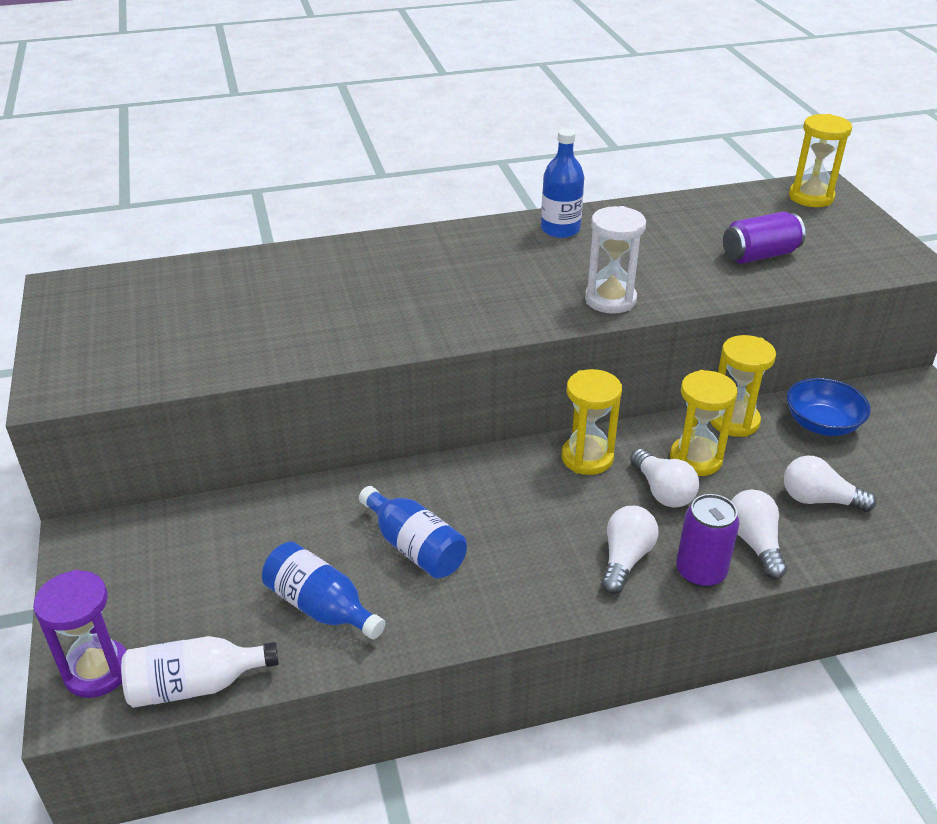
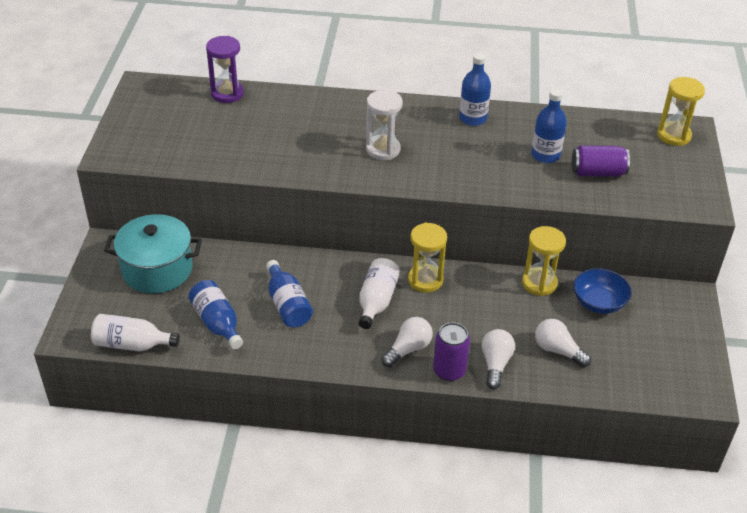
camera: 20 degrees right, 5 degrees up
(97, 671) = (86, 321): purple hourglass -> purple hourglass (227, 94)
(183, 553) = (157, 269): none -> turquoise pot
(539, 505) = (376, 301): none -> white bottle
(610, 300) = (470, 180): white hourglass -> white hourglass (383, 149)
(662, 491) = (459, 315): white light bulb -> none
(682, 250) = (545, 155): none -> blue bottle
(695, 459) = (495, 301): yellow hourglass -> none

